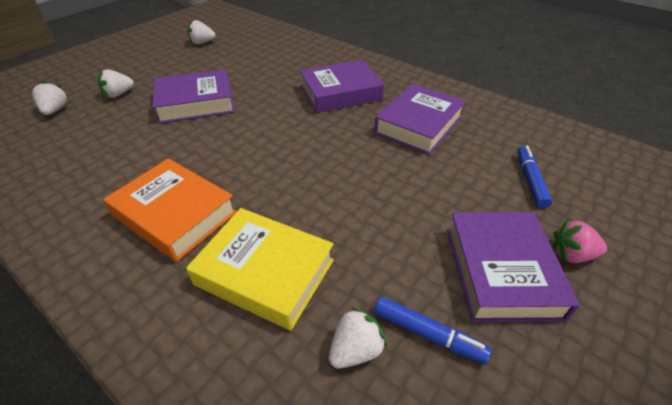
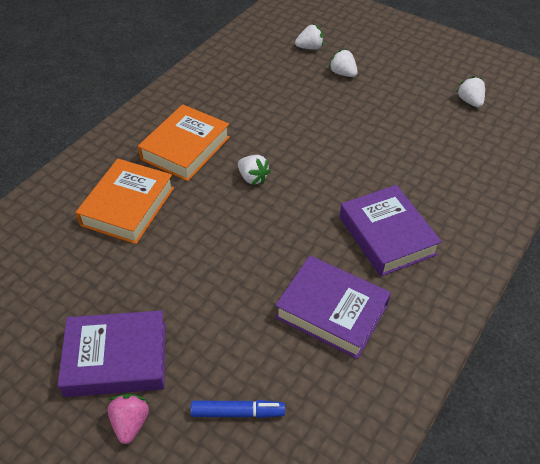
camera: 85 degrees right, 5 degrees up
(196, 103) = (339, 125): purple book -> none
(265, 272) = (128, 206): yellow book -> orange book
(355, 349) = (61, 260): white strawberry -> white strawberry (253, 178)
(428, 334) = (66, 301): blue marker -> none

